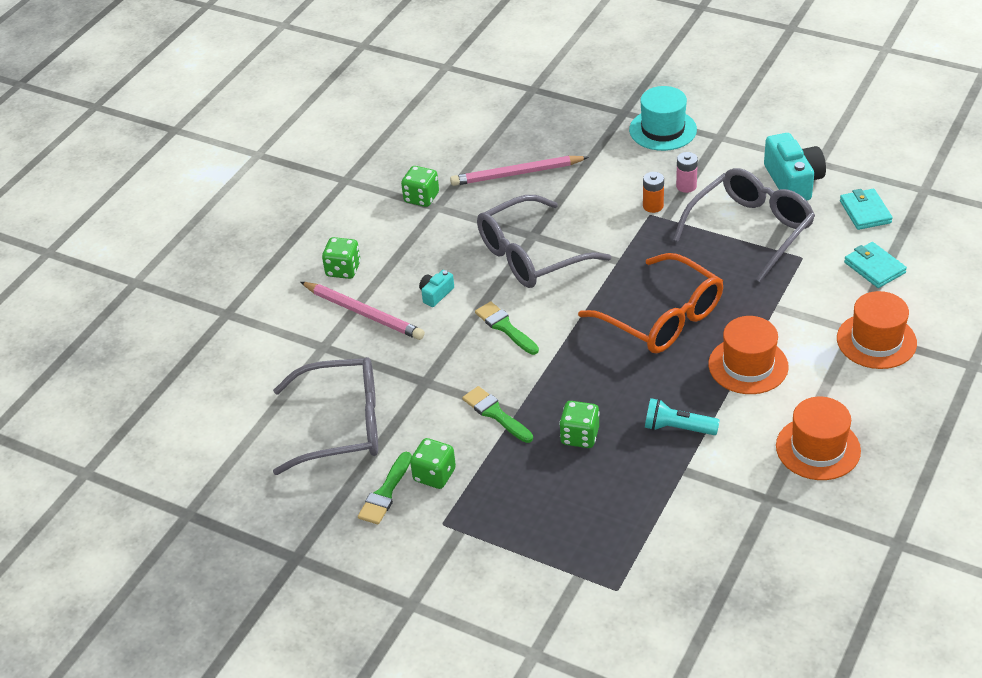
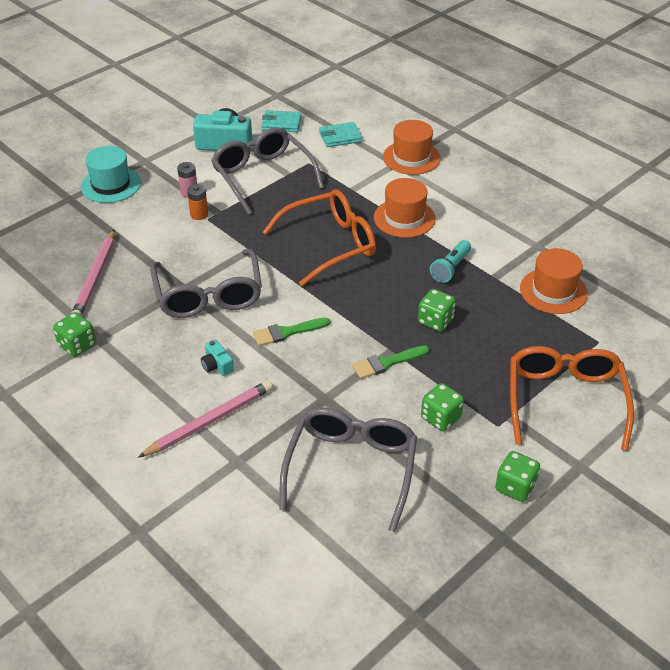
camera: 75 degrees left, 0 degrees up
(343, 270) = (138, 423): green dice -> green dice (515, 487)
(385, 492) = (448, 455): green brush -> none
(502, 574) = (565, 401): none -> orange glasses
(818, 448) = (499, 211): orange hat -> orange hat (553, 291)

